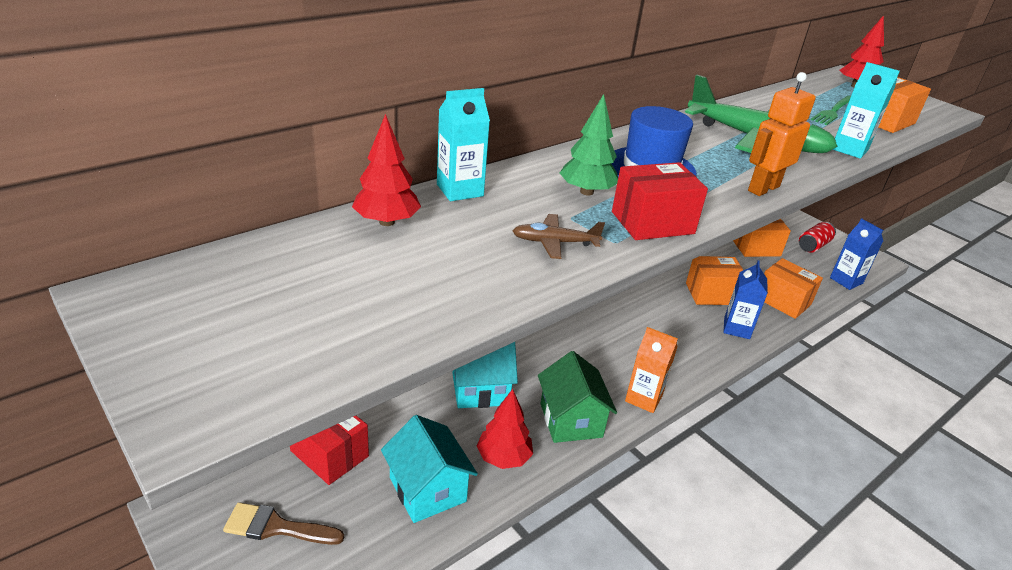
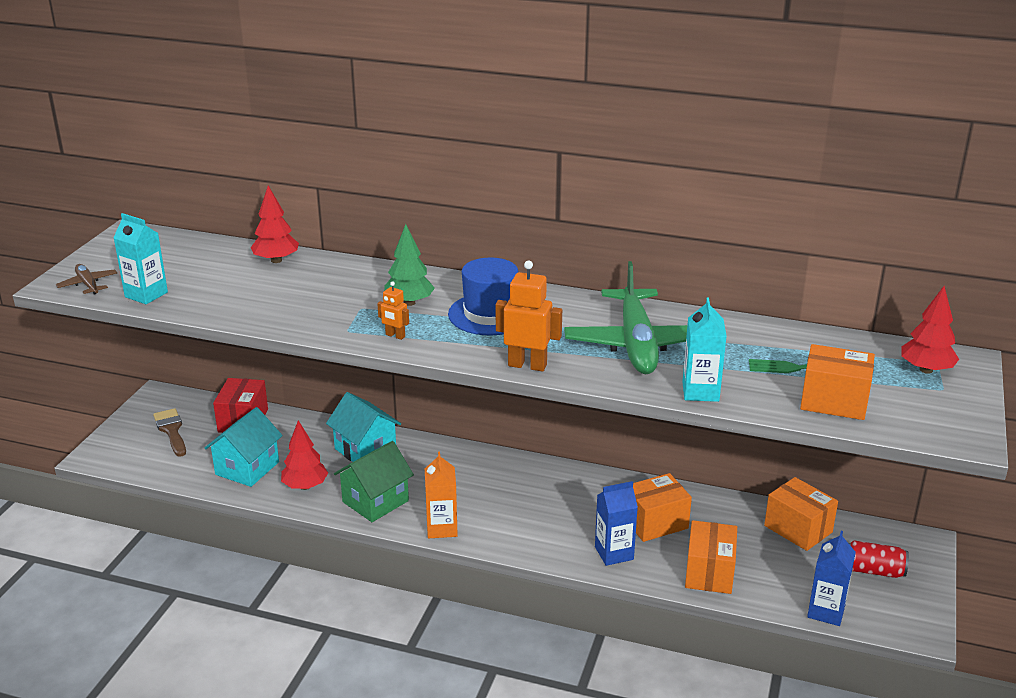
camera: 60 degrees right, 5 degrees down
(460, 190) = (347, 265): turquoise carton -> turquoise carton (146, 295)
(555, 243) = (319, 312): brown plane -> brown plane (88, 285)
(652, 222) = (395, 336): red box -> orange robot
(711, 294) = (655, 522): orange box -> orange box turned 75 degrees counterclockwise

